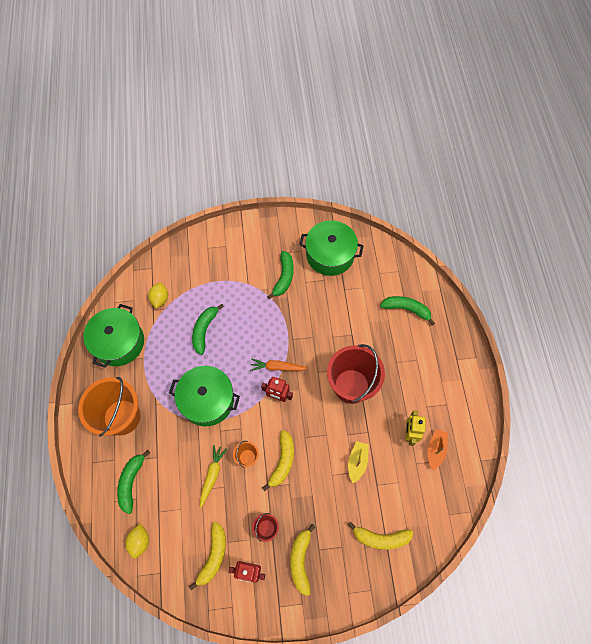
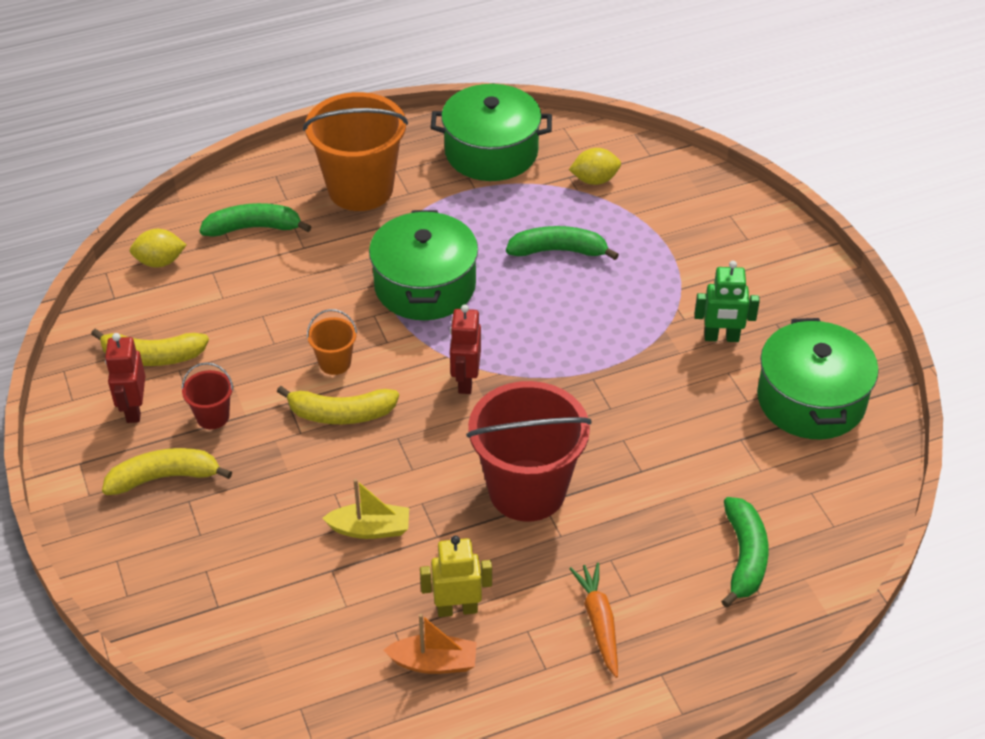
camera: 75 degrees right, 20 degrees down
(212, 475) = (290, 323): yellow carrot -> none
(277, 367) = (524, 367): orange carrot -> orange carrot (599, 622)
(284, 277) = (721, 337): green banana -> green robot
(380, 538) = (228, 594): yellow banana -> none

